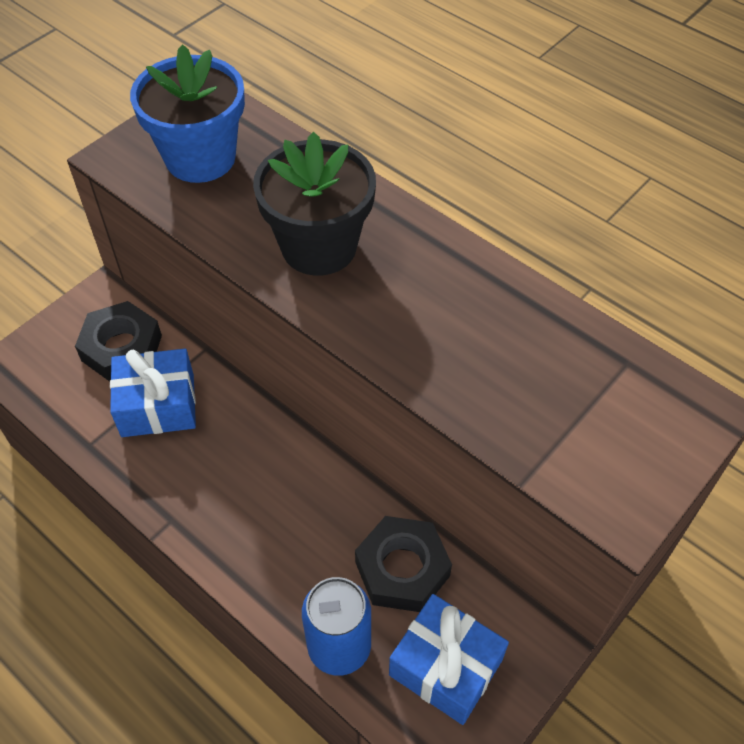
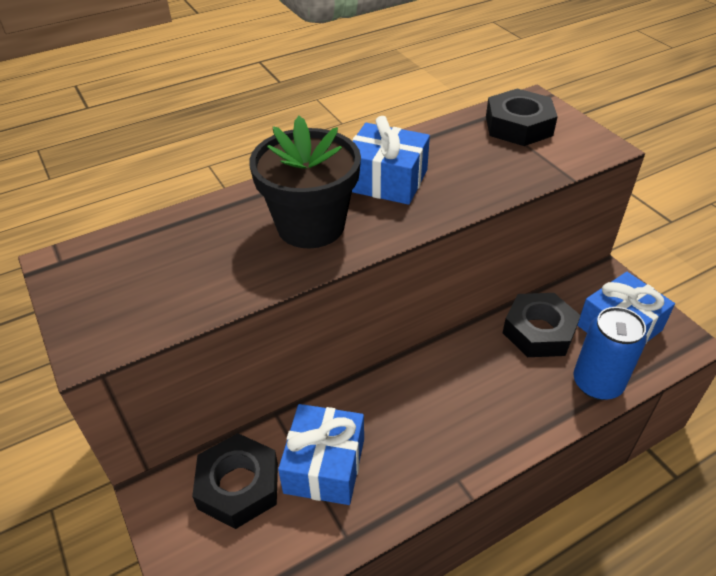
camera: 70 degrees left, 10 degrees down
(200, 158) = (147, 279): blue flower pot -> none
(427, 289) = (386, 180): none -> blue gift
(621, 402) = (518, 126): none -> black nut

